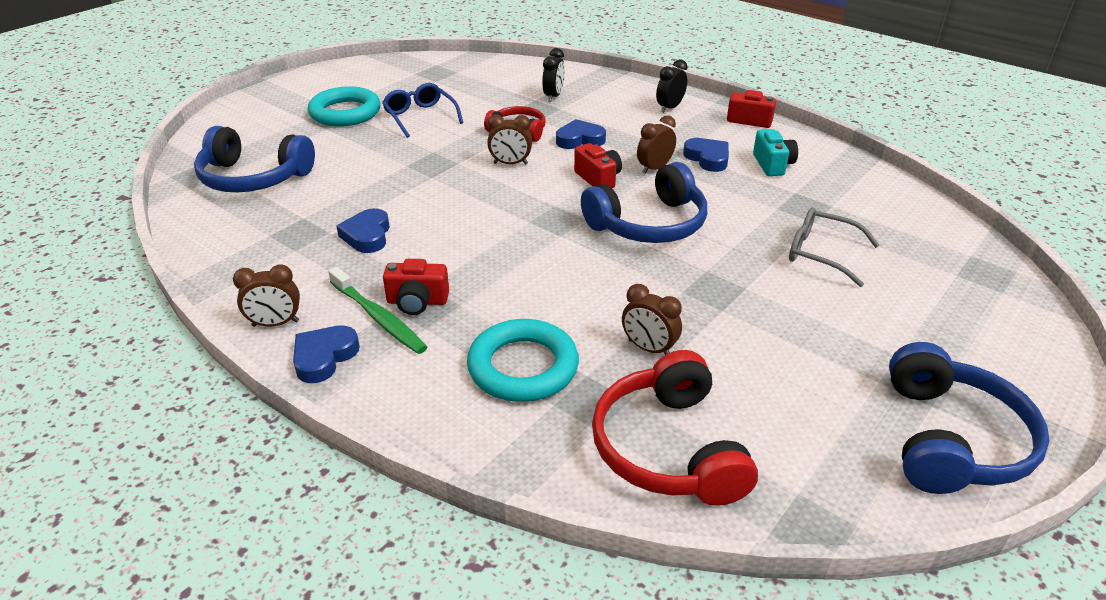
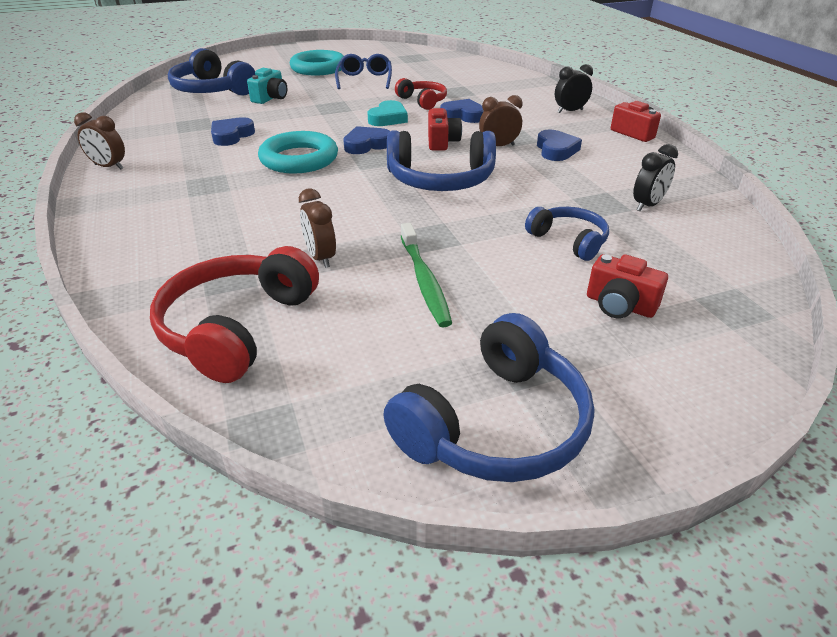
camera: 30 degrees right, 0 degrees up
(324, 357) = (107, 193): blue heart -> blue heart (366, 145)
(378, 317) = (170, 181): green toothbrush -> green toothbrush (424, 280)
(417, 302) = (206, 180): red camera -> red camera (619, 305)
(510, 163) = (388, 118): brown clock -> turquoise heart
(523, 367) = (215, 238): turquoise ring -> turquoise ring (299, 159)
(553, 96) = (481, 86): black clock -> black clock (647, 205)
(772, 165) = (612, 168): turquoise camera -> turquoise camera (270, 98)
(821, 253) = (569, 240): grey glasses -> blue headphones

